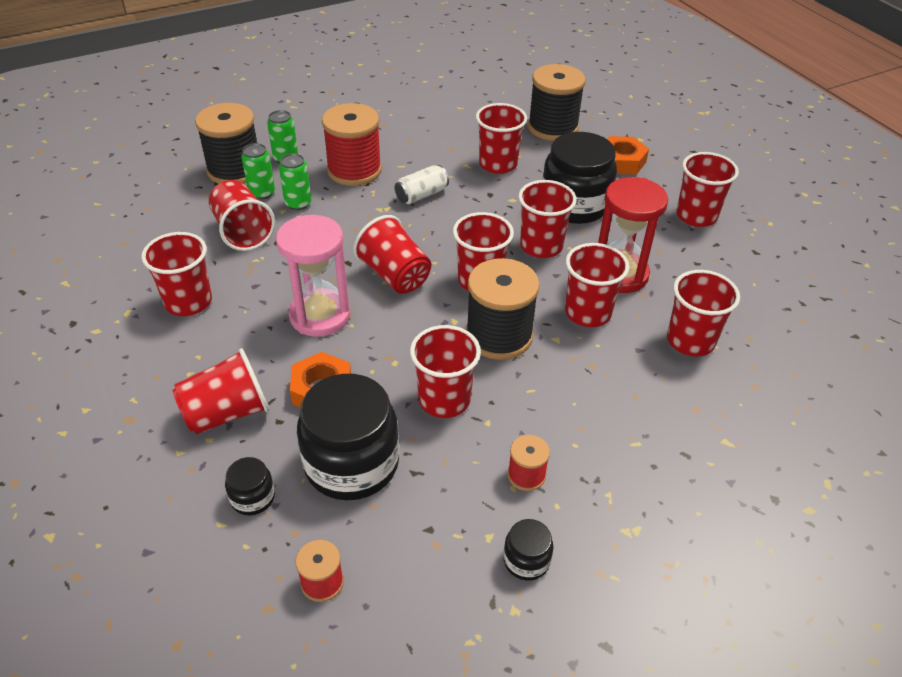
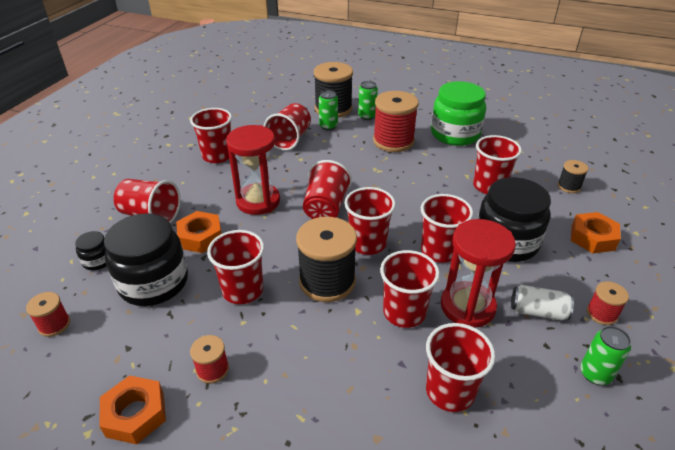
camera: 50 degrees right, 5 degrees down
(298, 203) = (337, 141): green can -> green can (595, 374)
(320, 315) = (258, 201): pink hourglass -> red hourglass
(399, 130) = (455, 134): none -> green jar
(421, 195) = (410, 175): white can -> white can (538, 311)
(526, 560) = (135, 414): black jar -> orange nut
(553, 127) = (569, 186): black spool -> black spool, size x0.49
(696, 216) = (601, 314): red cup -> red spool

